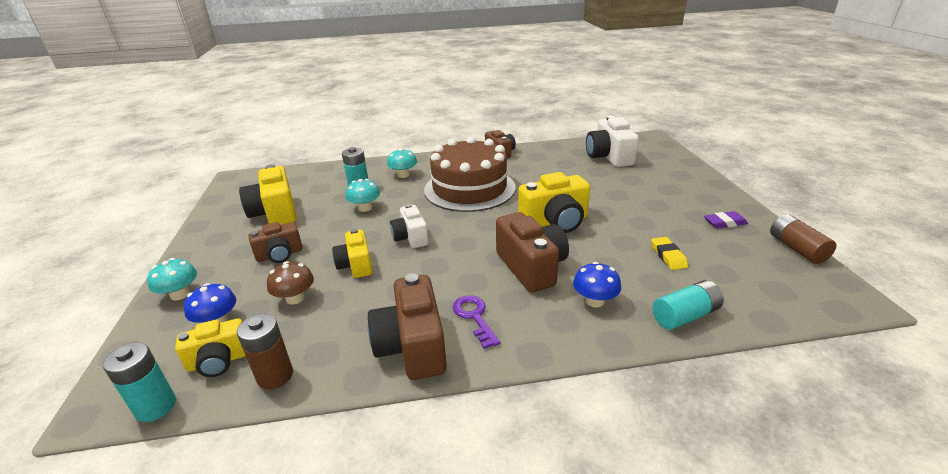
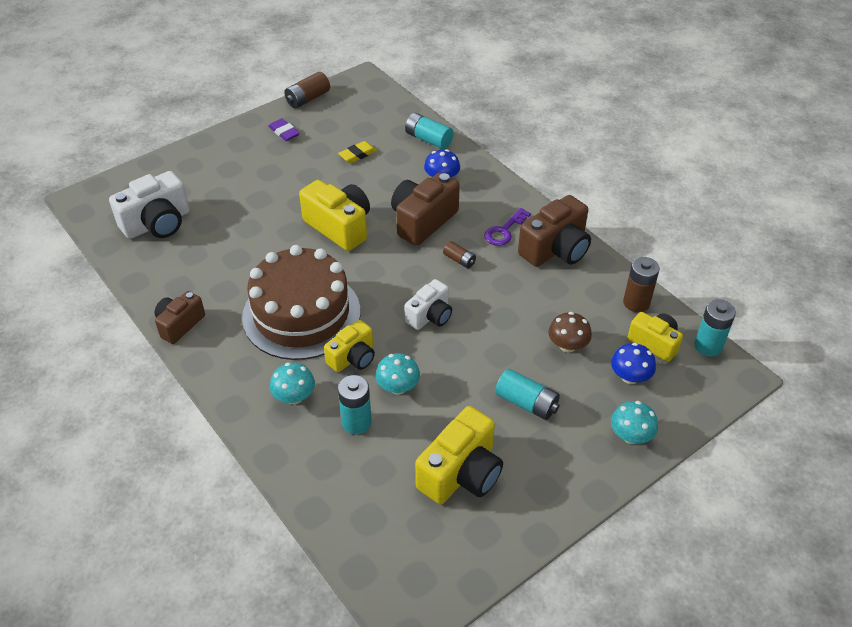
camera: 120 degrees left, 15 degrees up
(280, 255) = (526, 403): brown camera -> turquoise battery
(356, 265) = (498, 332): yellow camera -> yellow camera (353, 357)
(458, 272) = (459, 260): none -> brown battery

